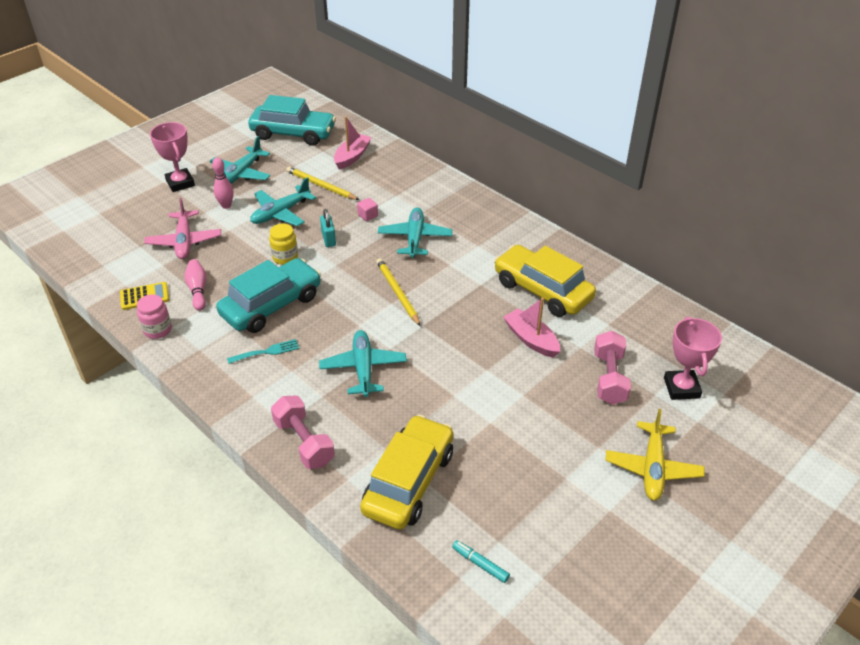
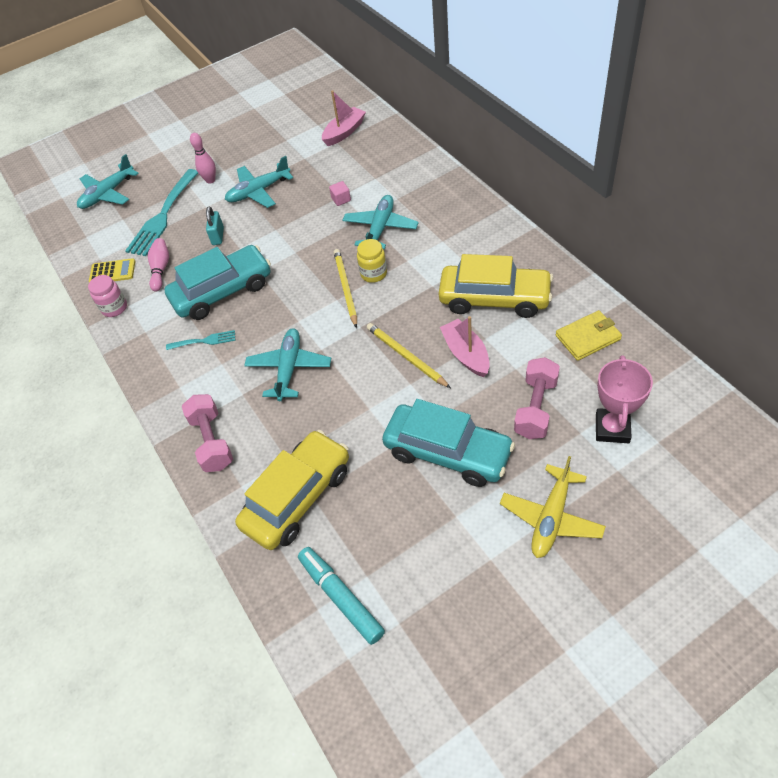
camera: 20 degrees right, 10 degrees up
(180, 183) = (175, 153): pink trophy -> none
(184, 241) = (162, 216): pink plane -> turquoise fork
(241, 173) = (234, 146): turquoise plane -> turquoise plane (108, 194)
(285, 257) = (249, 240): yellow jar -> yellow jar (373, 274)
(293, 133) = (294, 104): turquoise car -> turquoise car (448, 452)
(321, 185) = (305, 163): yellow pencil -> yellow pencil (406, 356)
(328, 239) = (296, 223): turquoise padlock -> turquoise padlock (218, 236)
(480, 564) = (341, 597): turquoise marker -> turquoise marker, size x1.82
(542, 290) = (494, 299): yellow car -> yellow car turned 135 degrees clockwise
(636, 316) = (588, 337): none -> yellow wallet

